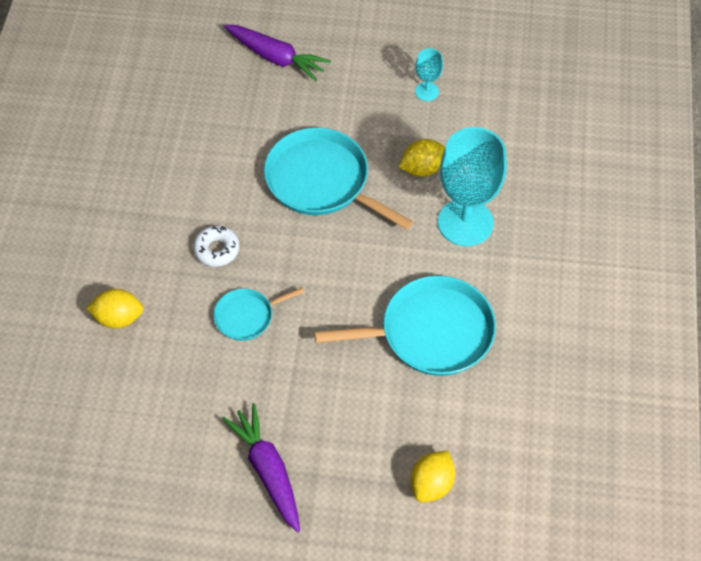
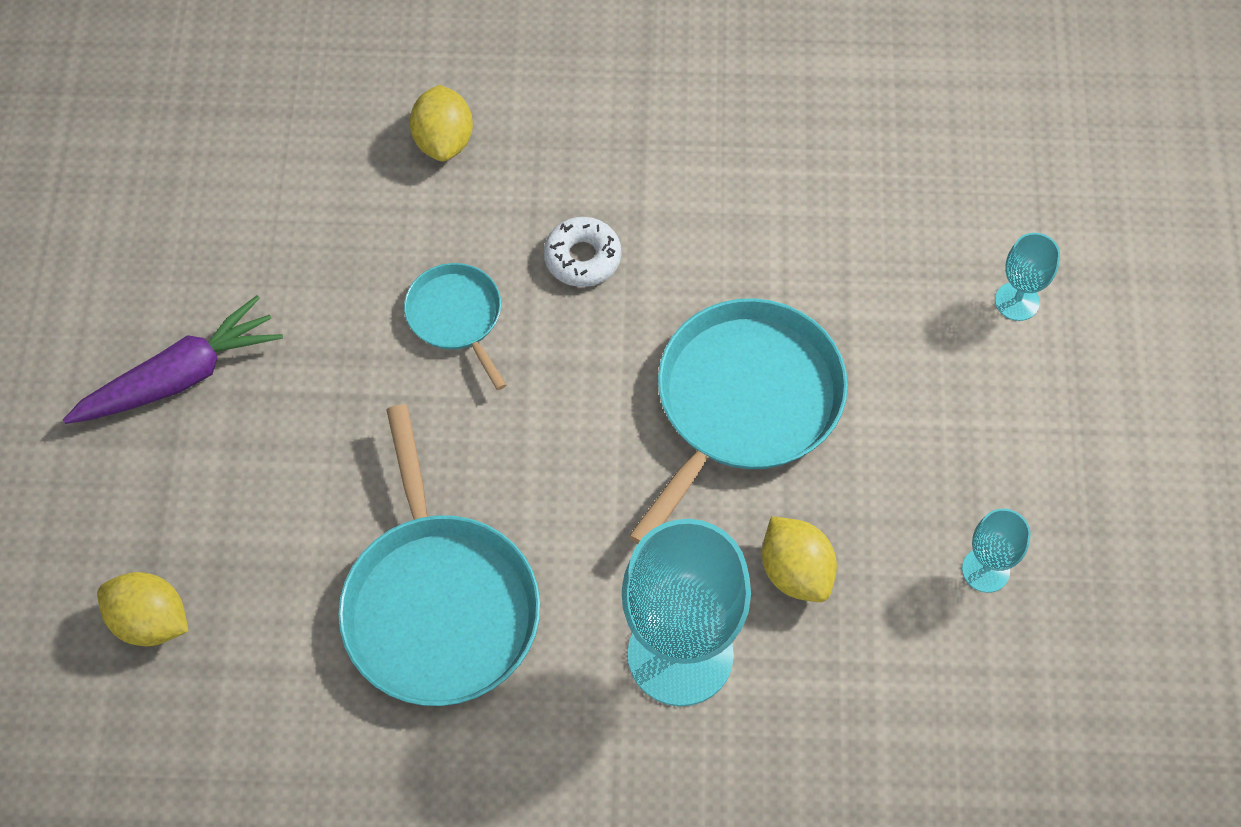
camera: 85 degrees right, 5 degrees up
(276, 58) = (1017, 301): purple carrot -> turquoise goblet

